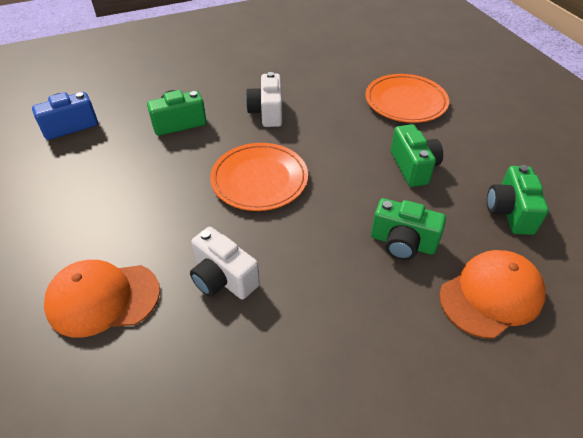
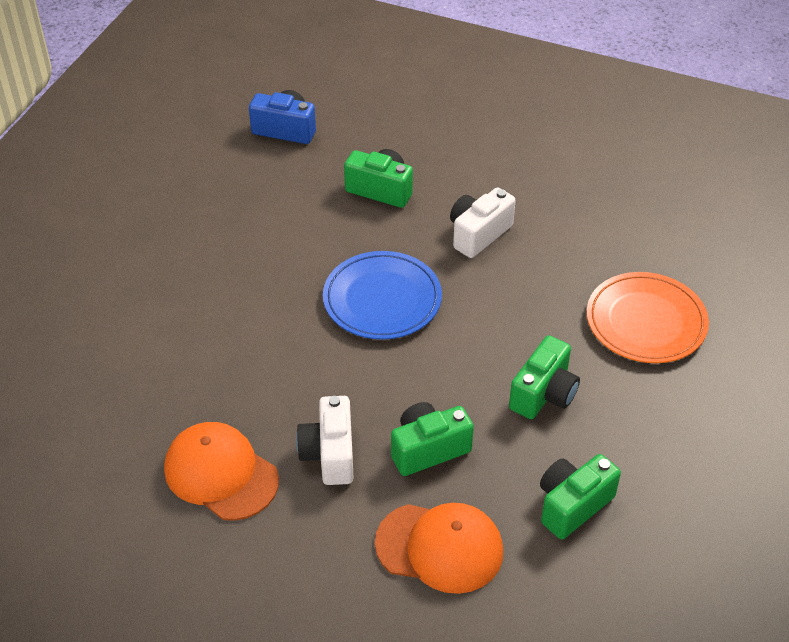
camera: 45 degrees right, 0 degrees up
(103, 298) = (155, 311): orange cap -> orange cap (220, 474)
(223, 278) = (251, 362): white camera -> white camera (329, 454)
(259, 179) = (382, 299): orange plate -> blue plate
(402, 243) = (428, 449): green camera -> green camera turned 90 degrees clockwise

